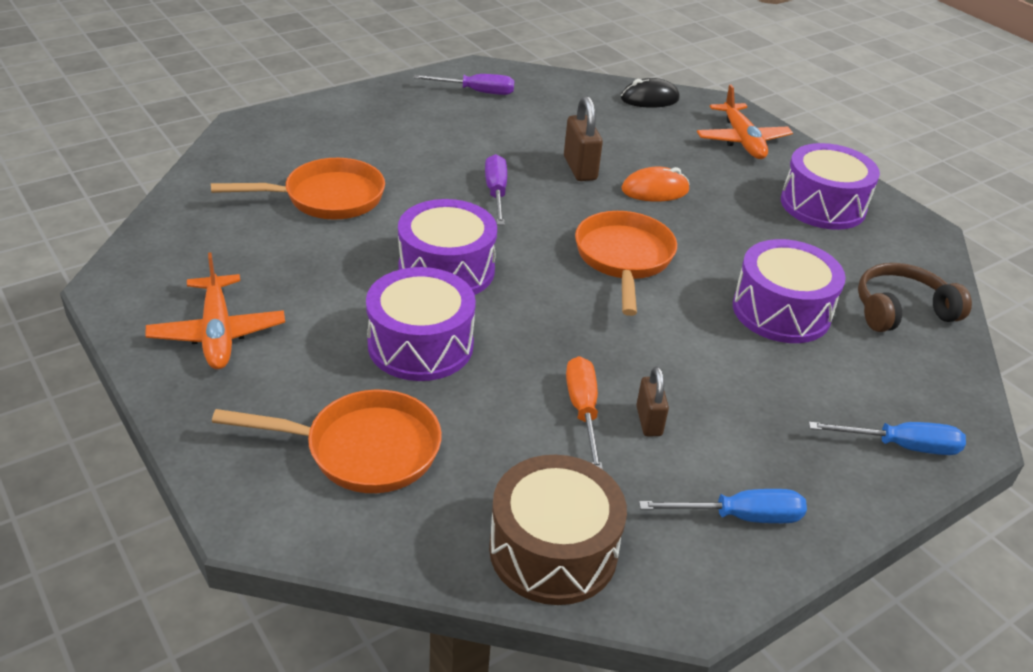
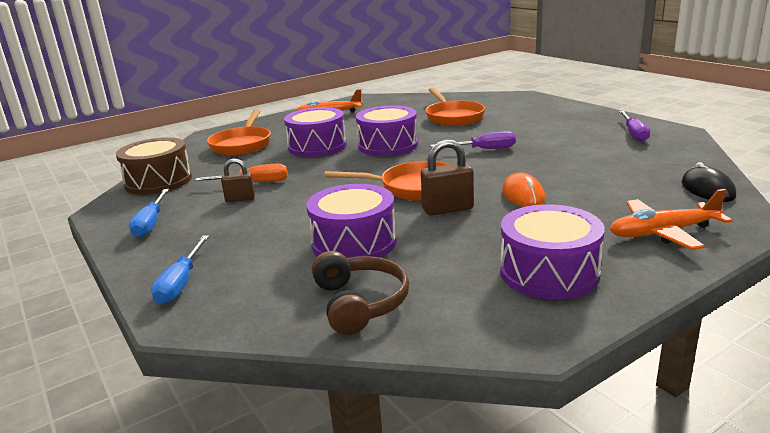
camera: 95 degrees right, 15 degrees down
(580, 168) = (538, 170): brown padlock -> brown padlock (447, 209)

